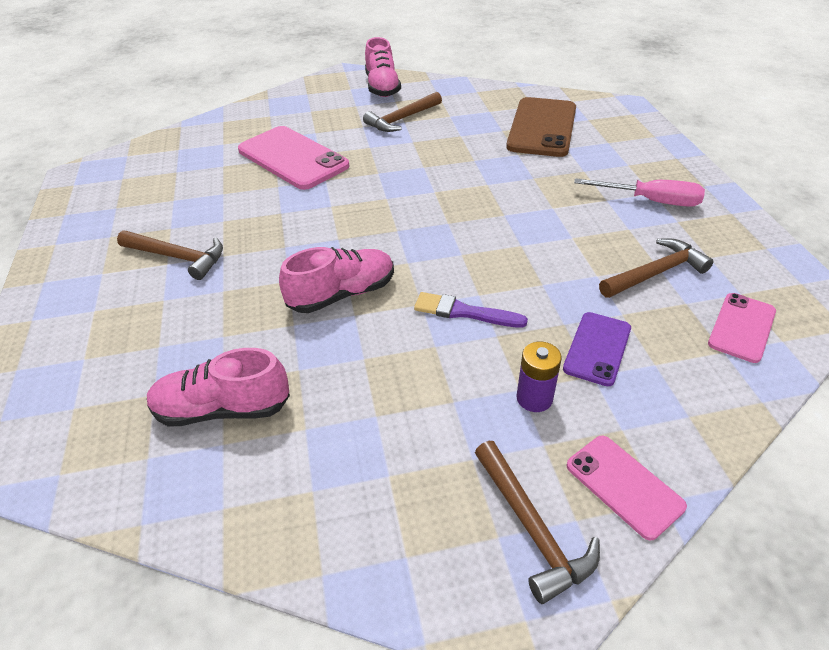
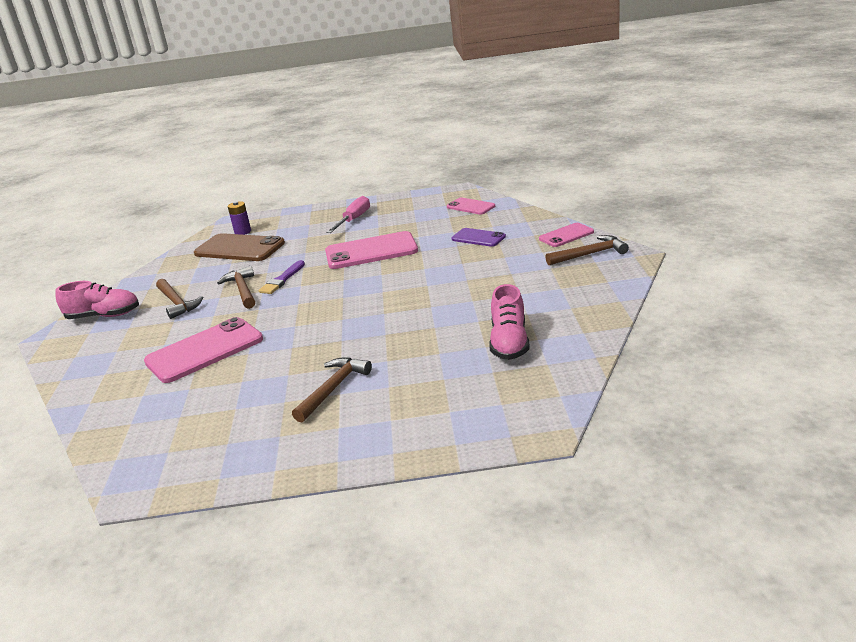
camera: 80 degrees left, 15 degrees down
(342, 294) = (408, 312): pink shoe -> none
(464, 312) = (439, 272): purple brush -> purple brush (282, 280)
(534, 398) = (511, 253): purple battery -> purple battery (243, 232)
(536, 234) = (371, 251): none -> pink phone
(655, 273) = (422, 222): brown hammer -> brown hammer (242, 290)

